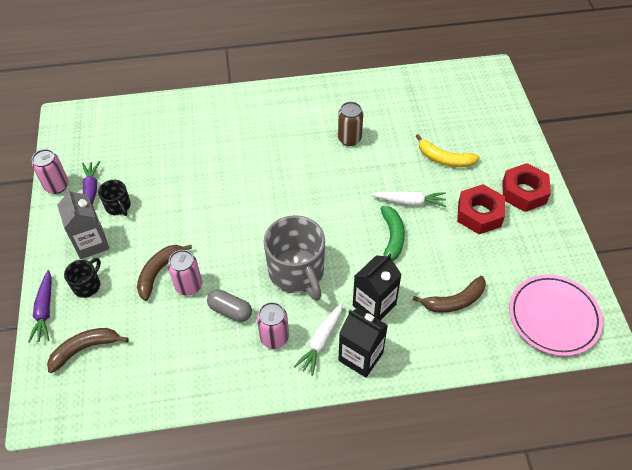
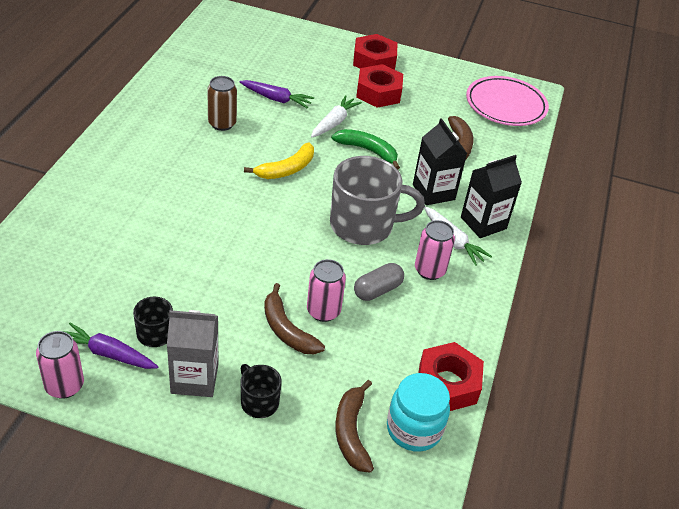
camera: 70 degrees left, 10 degrees down
(45, 310) = (268, 457): purple carrot -> purple carrot (276, 99)
(104, 387) = (414, 429): none -> turquoise jar
(158, 394) = (447, 383): none -> red nut
(444, 159) = (301, 82): yellow banana -> yellow banana (286, 169)

